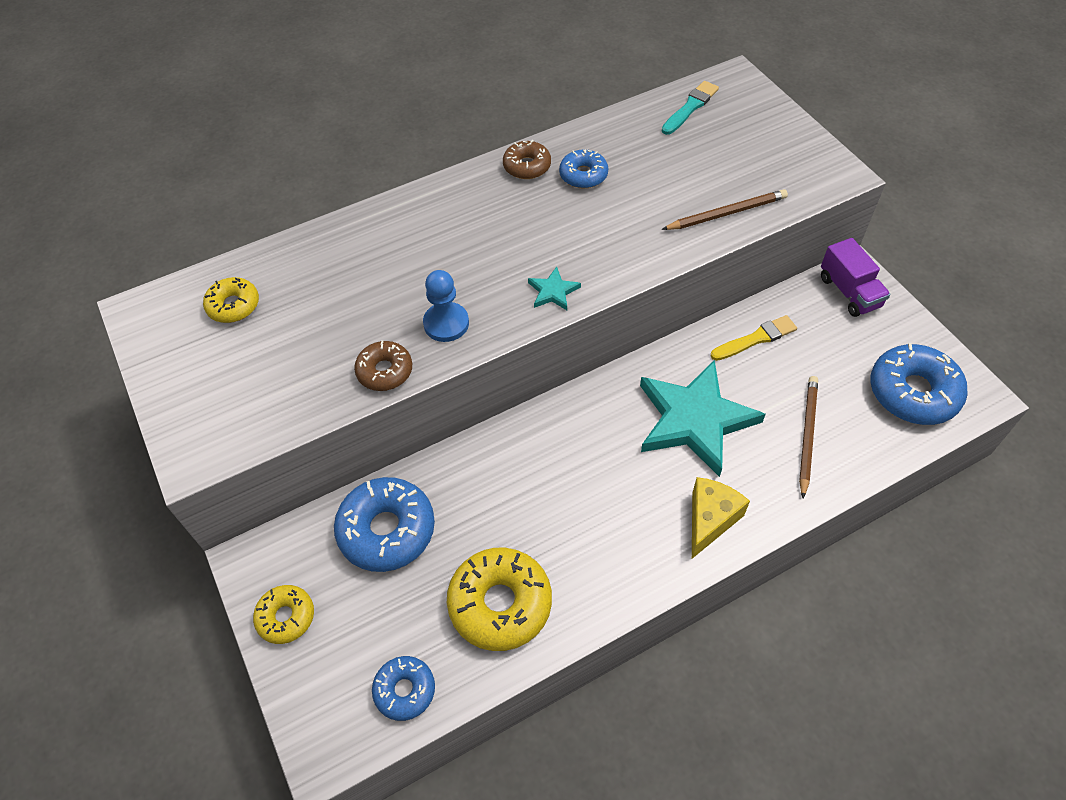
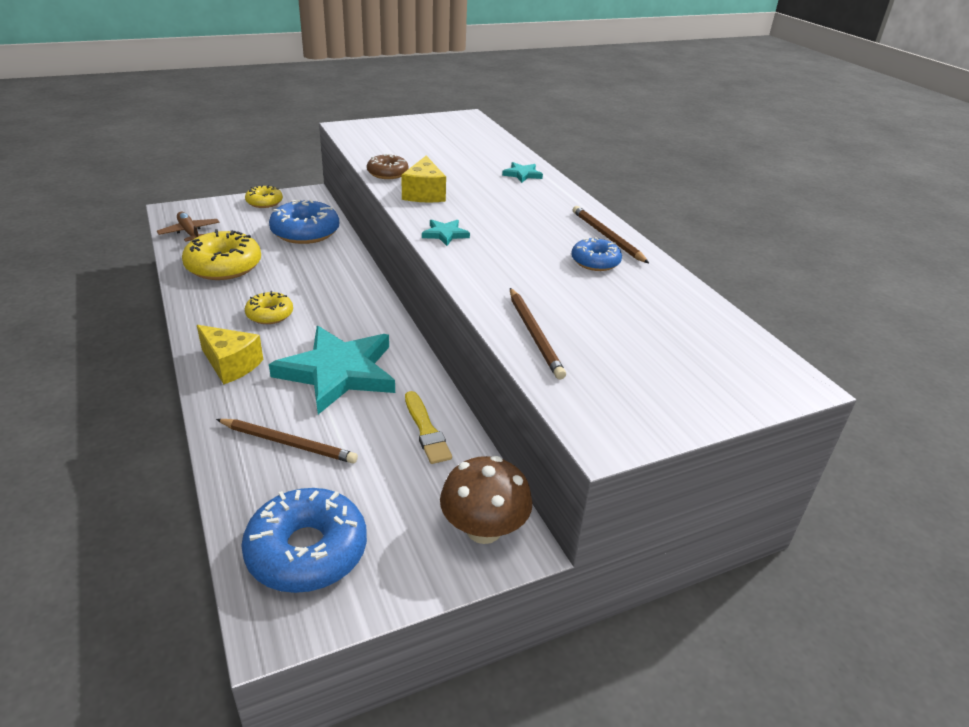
camera: 90 degrees right, 20 degrees down
(233, 305) = (463, 136): yellow donut -> yellow donut (270, 314)
(370, 236) = (522, 174): none -> turquoise star
(405, 690) = (190, 233): blue donut -> brown plane
(446, 323) = (424, 194): blue pawn -> yellow cheese
(527, 166) = (607, 237): brown donut -> brown pencil
(690, 107) = (721, 338): turquoise brush -> none
(849, 292) = (484, 529): purple truck -> brown mushroom

